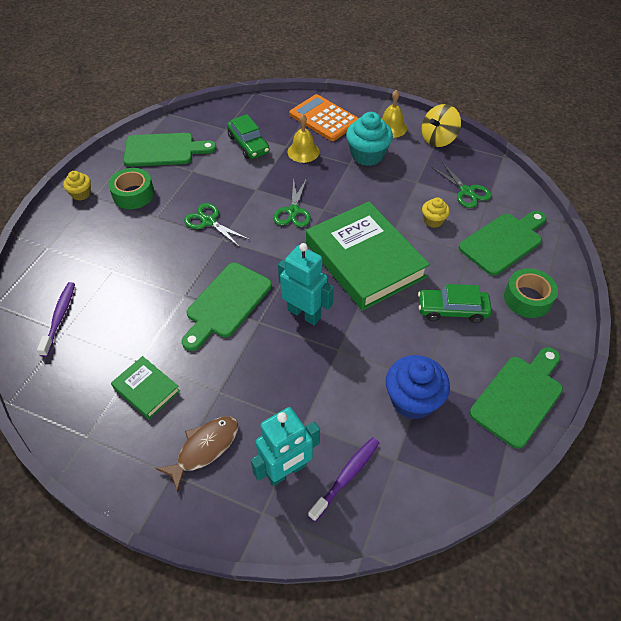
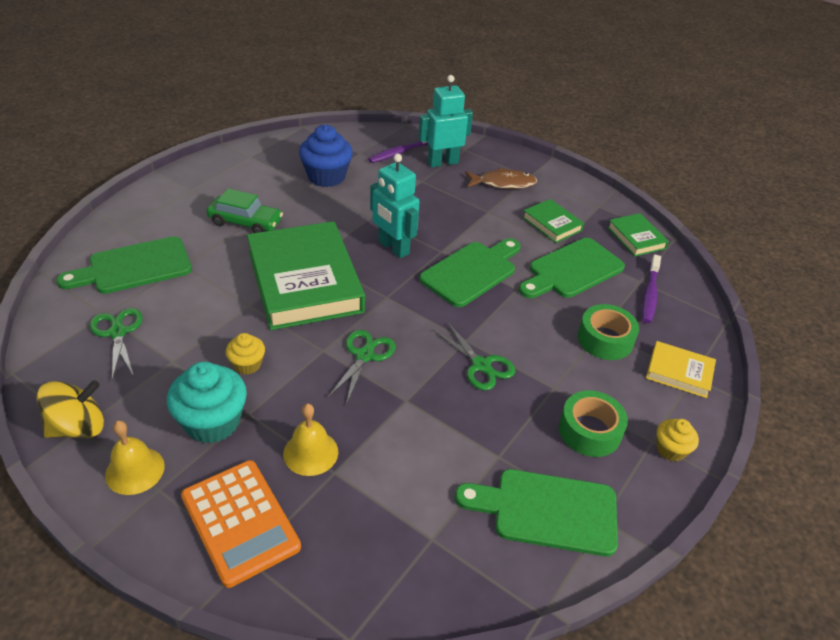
camera: 170 degrees left, 10 degrees down
(53, 392) = (636, 238): none -> green book
(57, 247) = (679, 372): none -> yellow book
(204, 448) = (503, 183): brown fish -> brown fish turned 150 degrees counterclockwise
(248, 144) = (398, 490): green car -> none
(433, 221) = (193, 306): yellow cupcake -> yellow cupcake (247, 364)
(519, 397) = (240, 162): green cutting board -> green cutting board (572, 270)
(527, 299) = (164, 216): green tape -> green tape (605, 339)

